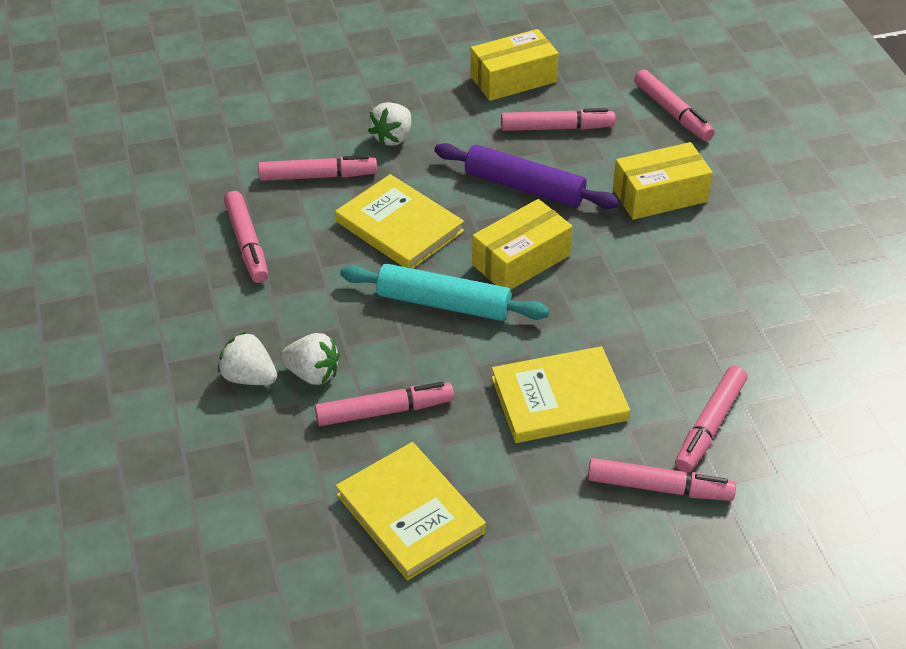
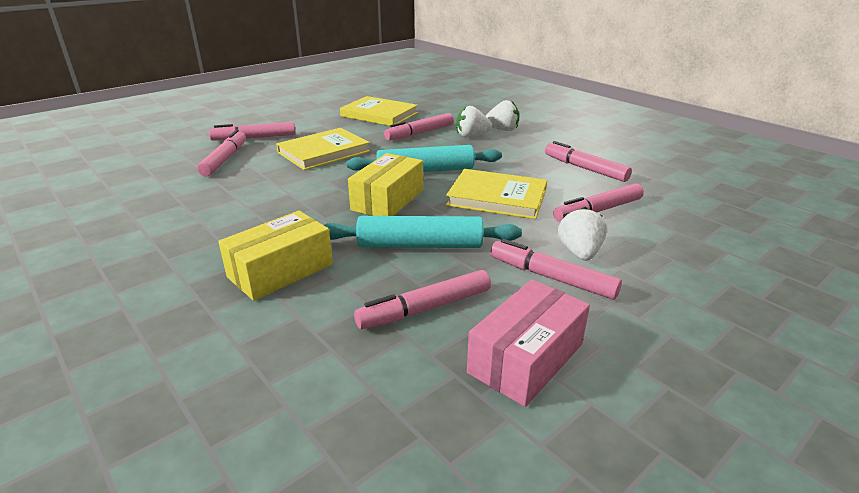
camera: 155 degrees right, 15 degrees down
(513, 79) = (526, 358): yellow box -> pink box
(524, 187) = (420, 245): purple rolling pin -> turquoise rolling pin
(672, 112) = (281, 375): pink marker -> pink marker (551, 277)

